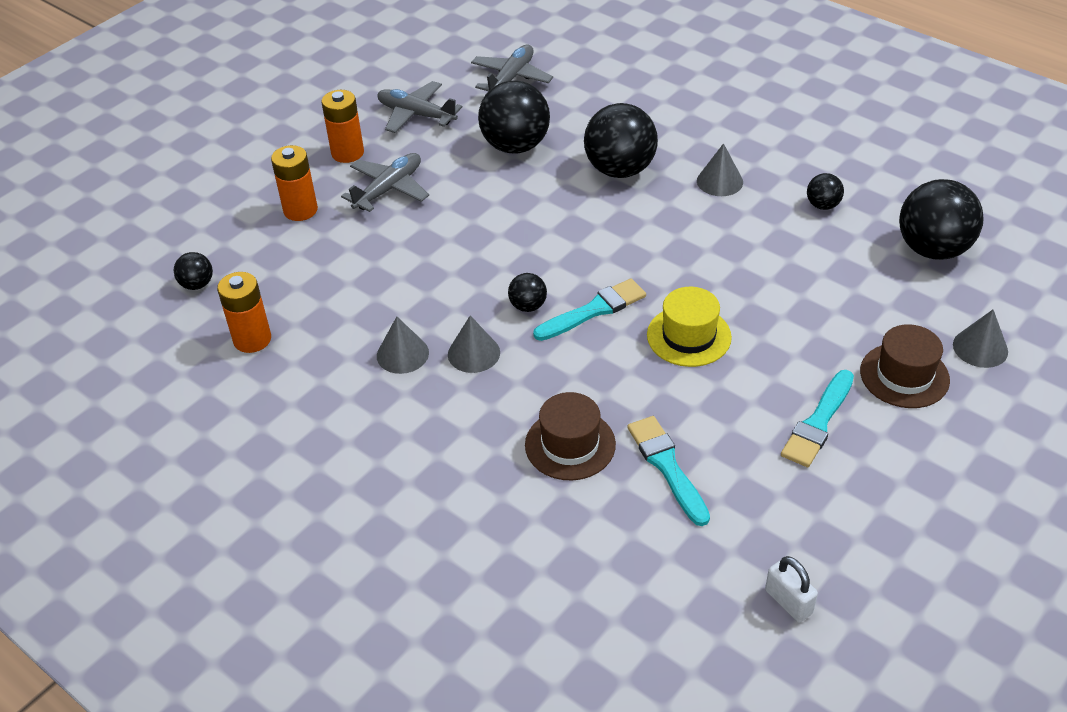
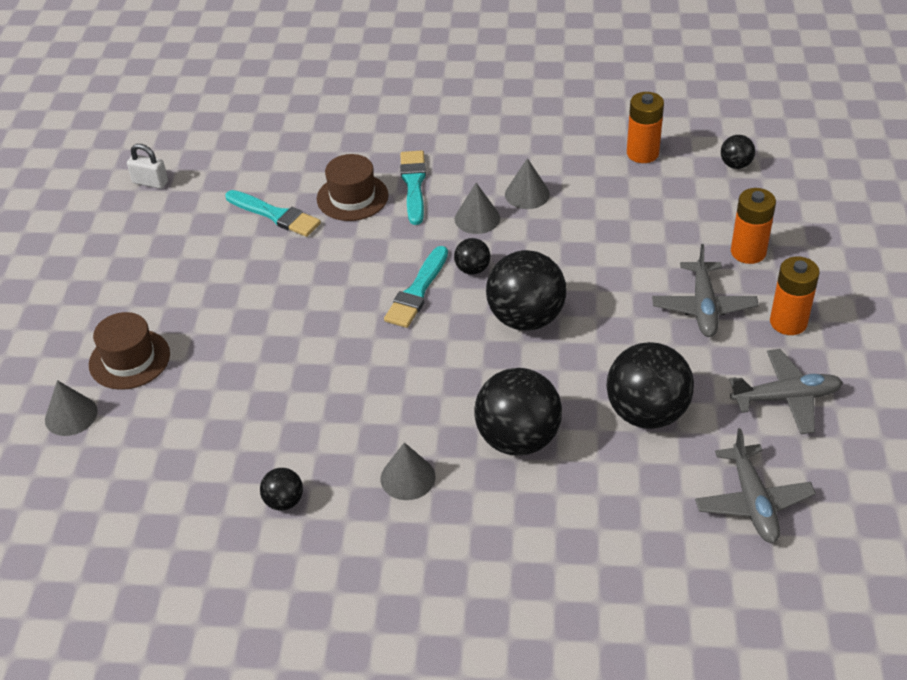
camera: 145 degrees right, 0 degrees up
(689, 336) = (324, 308): yellow hat -> none
(818, 422) = (183, 291): turquoise brush -> turquoise brush (414, 184)
(933, 249) = (148, 502): black ball -> black ball (526, 318)

